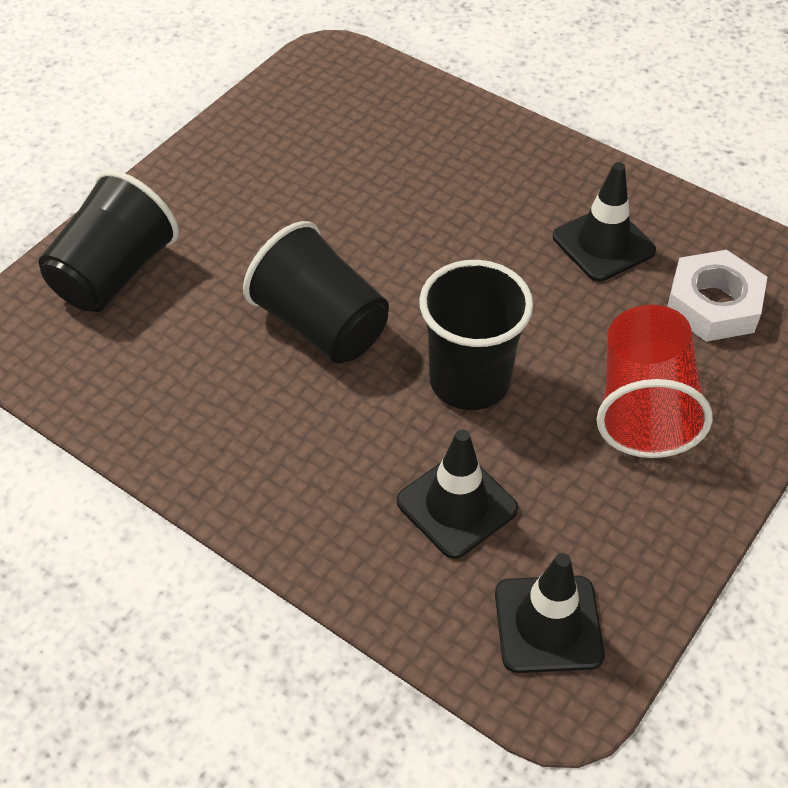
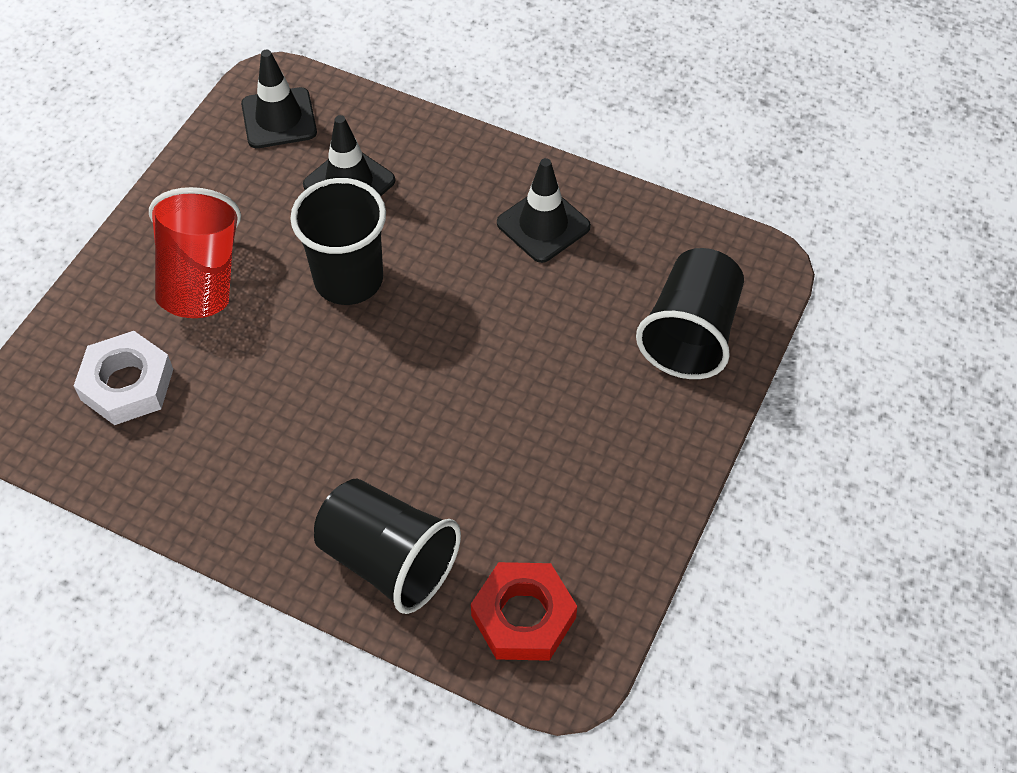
camera: 170 degrees right, 5 degrees up
(321, 325) = (486, 311): black cup -> black cup (388, 560)
(353, 89) = (523, 616): none -> red nut
(603, 244) = (228, 437): black traffic cone -> black traffic cone (543, 225)

